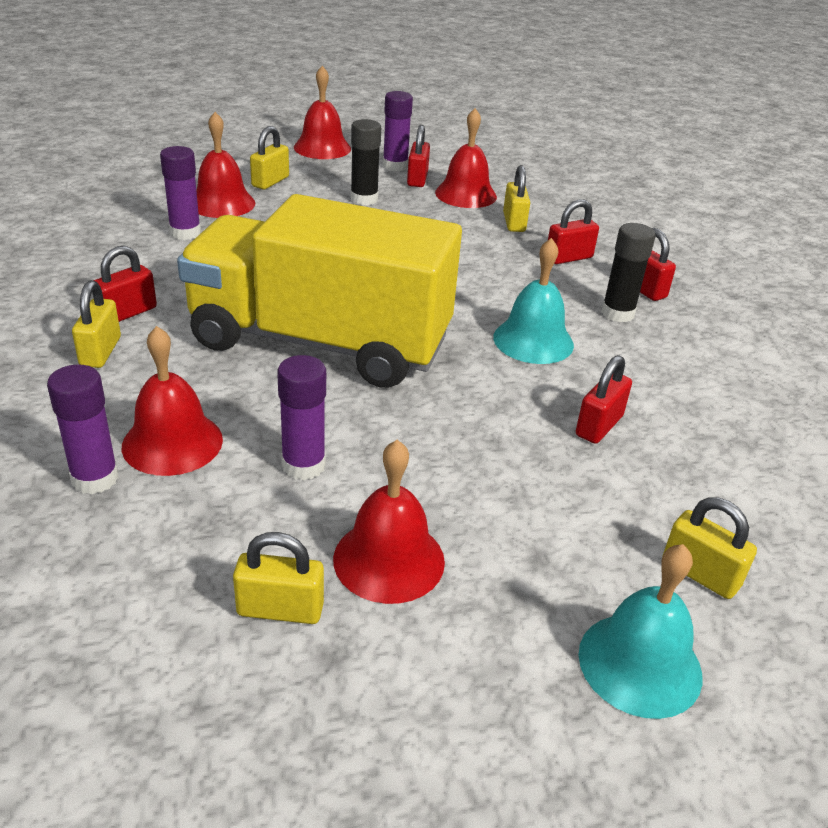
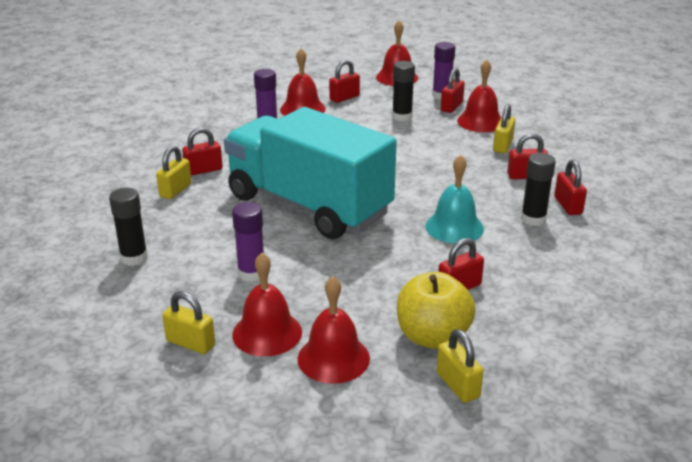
camera: 25 degrees right, 5 degrees down
(95, 478) = (134, 258): purple glue stick -> black glue stick
(172, 442) = (185, 247): red bell -> red bell (333, 358)
(270, 181) = (344, 98): yellow padlock -> red padlock
(320, 342) = (308, 205): yellow truck -> turquoise truck
(617, 507) = (432, 337): none -> yellow apple
(640, 664) = (377, 421): turquoise bell -> none

